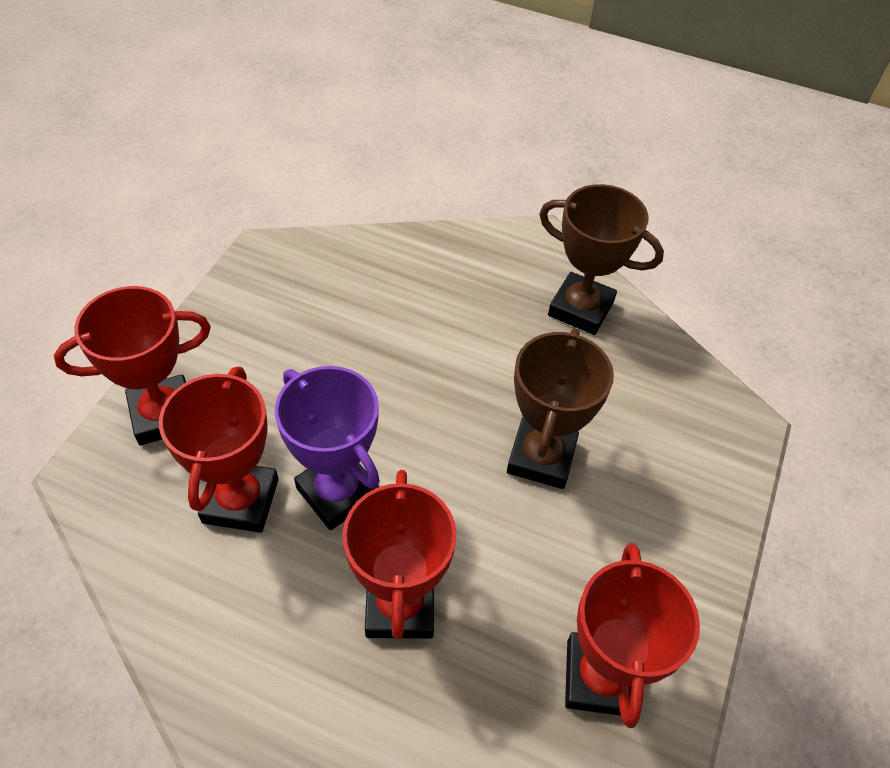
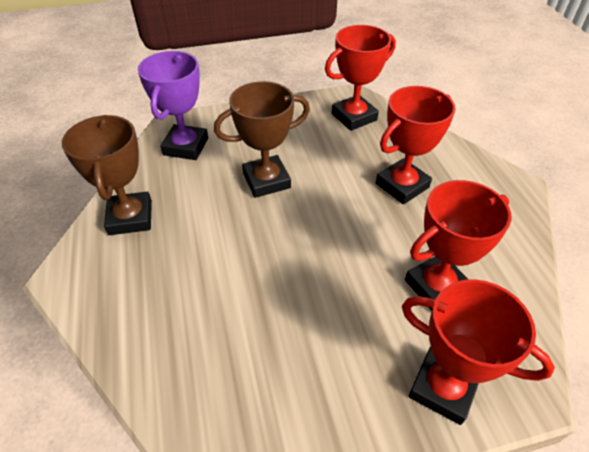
camera: 125 degrees left, 5 degrees down
(338, 492) = (379, 247): purple trophy -> purple trophy (186, 146)

